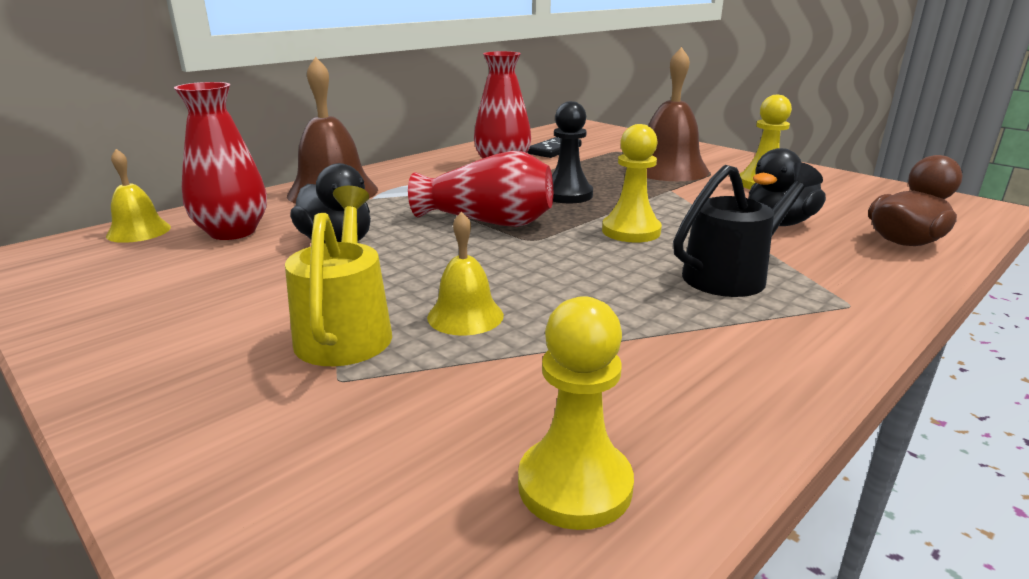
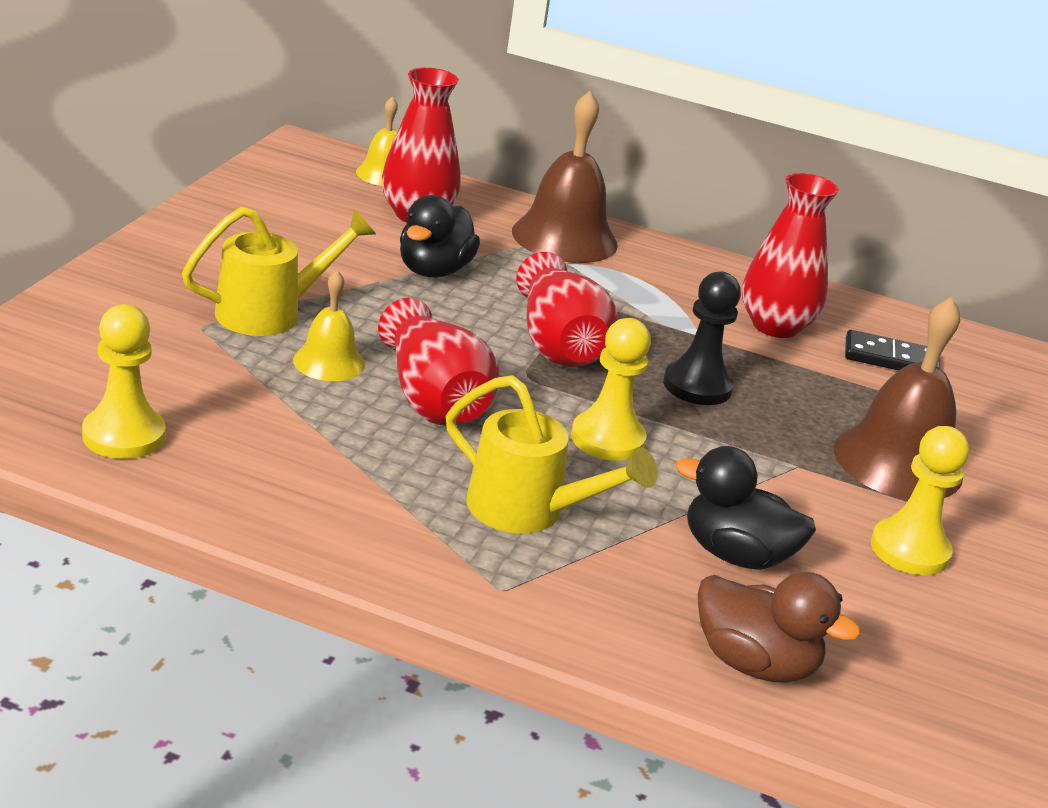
camera: 60 degrees right, 5 degrees up
(552, 280) = (432, 398): none -> red vase
(733, 275) = (528, 511): black watering can -> yellow watering can

